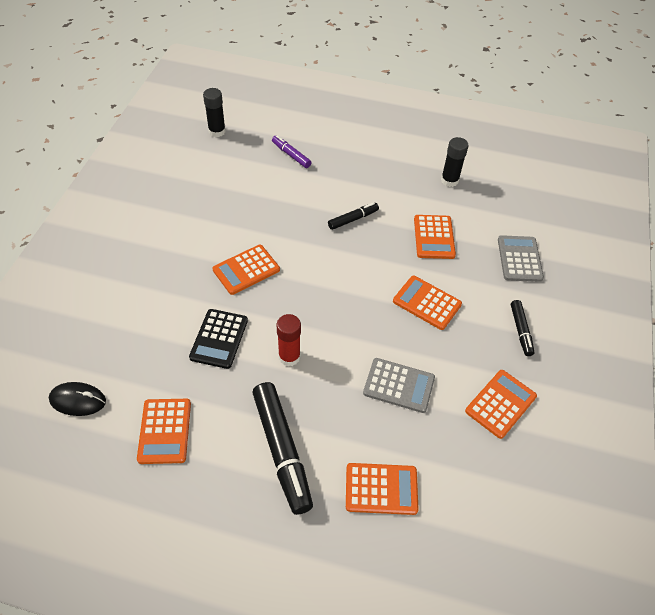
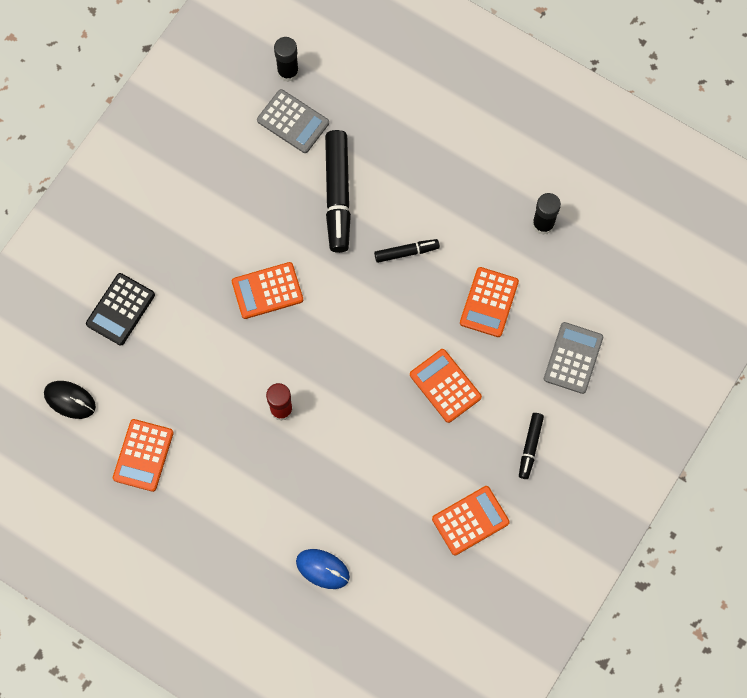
camera: 20 degrees right, 20 degrees up
(219, 339) = (217, 369): black calculator -> black calculator (120, 309)
(282, 450) = (245, 506): black marker -> black marker (338, 195)
(291, 155) = (366, 134): purple marker -> none
(381, 489) = (322, 569): orange calculator -> blue mouse
(399, 385) = (378, 472): grey calculator -> grey calculator (293, 121)

